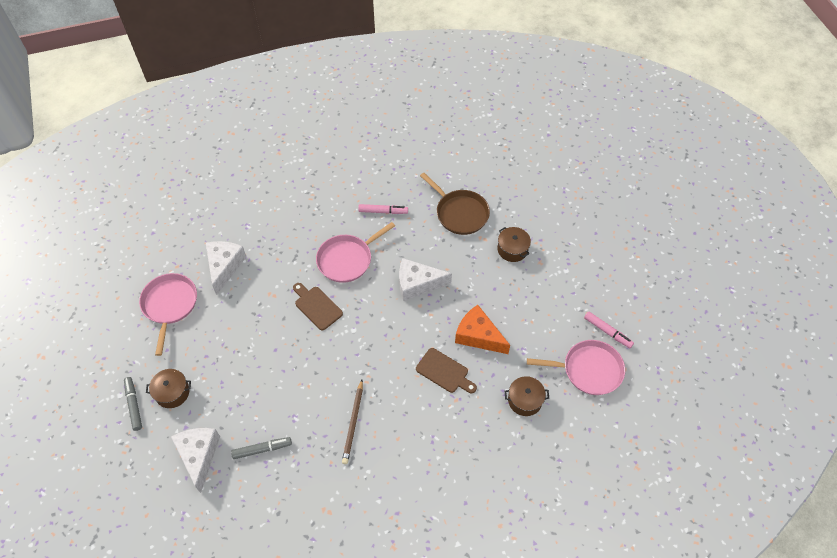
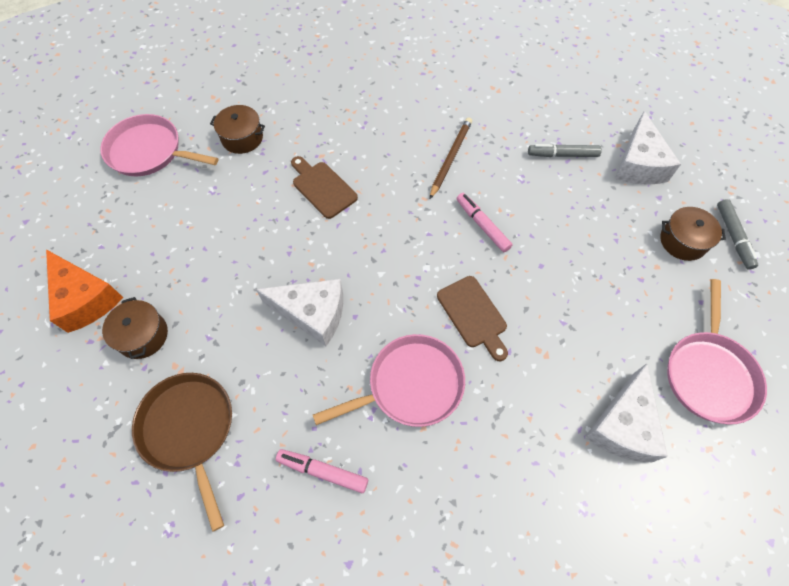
camera: 165 degrees left, 5 degrees up
(478, 336) = (260, 220): orange cheese -> orange cheese (85, 299)
(607, 332) = (94, 187): pink marker -> pink marker (482, 225)

